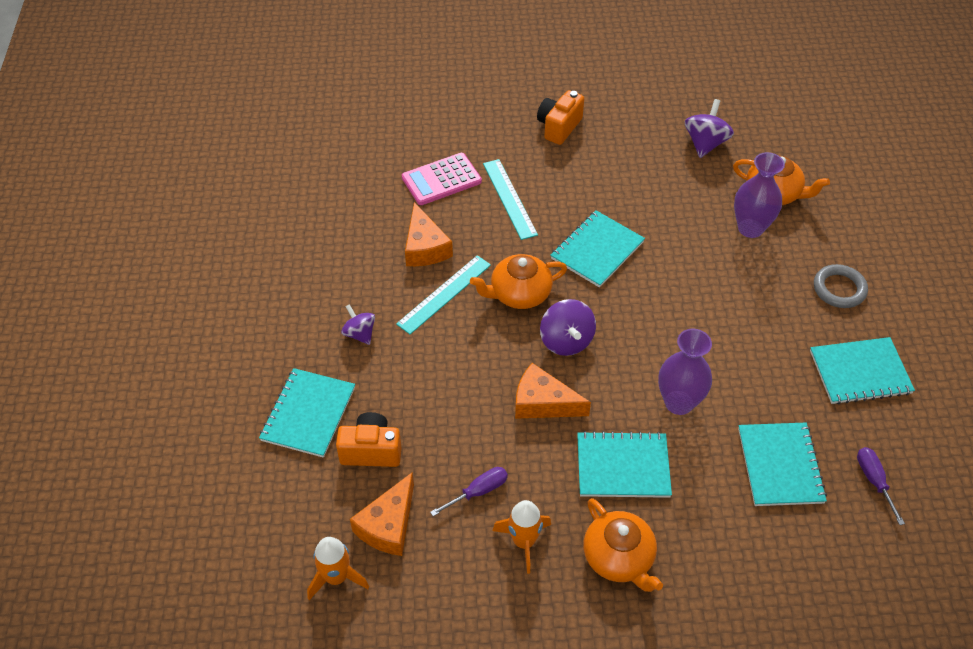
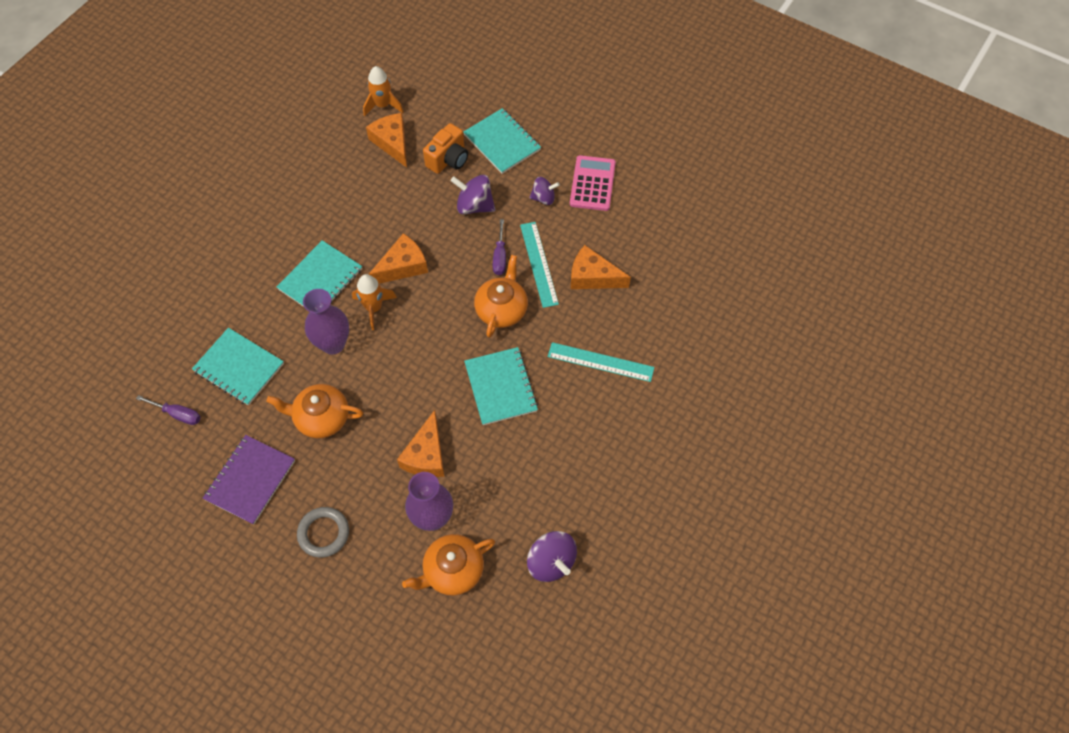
camera: 125 degrees right, 10 degrees up
(441, 180) = (656, 327): pink calculator -> pink calculator (592, 183)
(478, 492) = (373, 195): purple screwdriver -> purple screwdriver (500, 256)
(524, 542) = (322, 198): orange rocket -> orange rocket (374, 308)
(559, 127) = (658, 454): orange camera -> none
(566, 341) = (438, 311): purple spinning top -> purple spinning top (474, 206)
(619, 558) = (269, 237): orange teapot -> orange teapot (321, 418)
(707, 263) = (426, 455): none -> orange cheese
(860, 372) = (250, 480): turquoise notebook -> purple notebook

